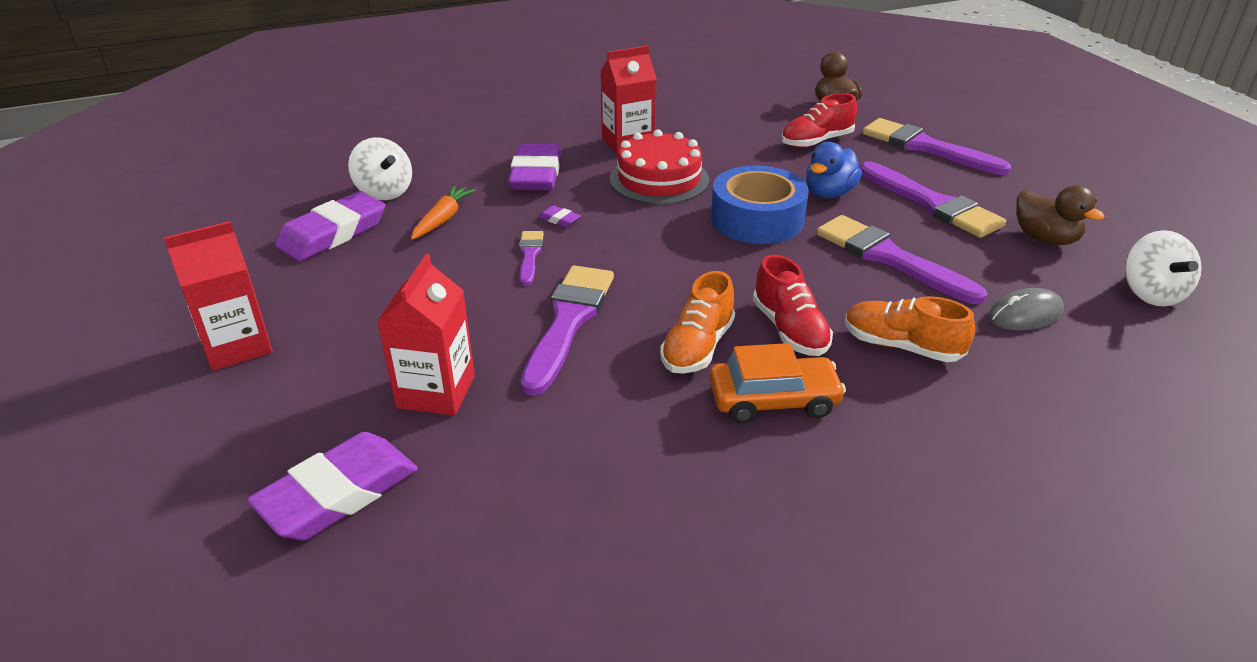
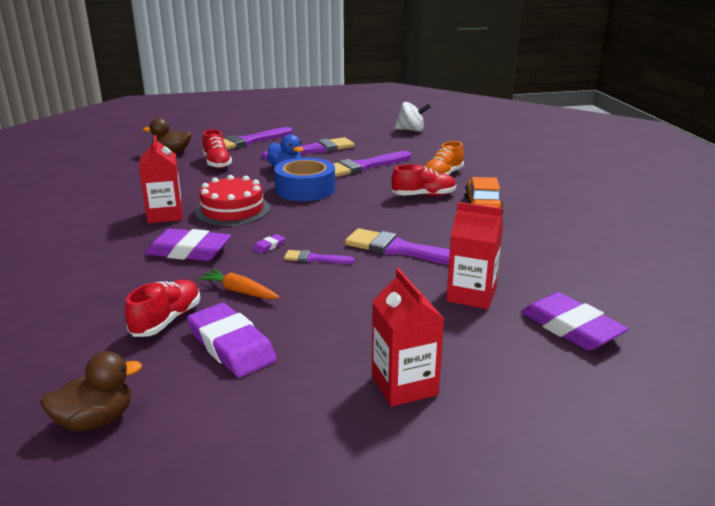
camera: 80 degrees left, 10 degrees down
(384, 192) = (167, 320): white spinning top -> red shoe
(697, 347) = (435, 218): orange shoe -> none
(1025, 314) = (421, 151): grey mouse -> none
(1045, 239) = (359, 137): brown duck -> brown duck (95, 420)

